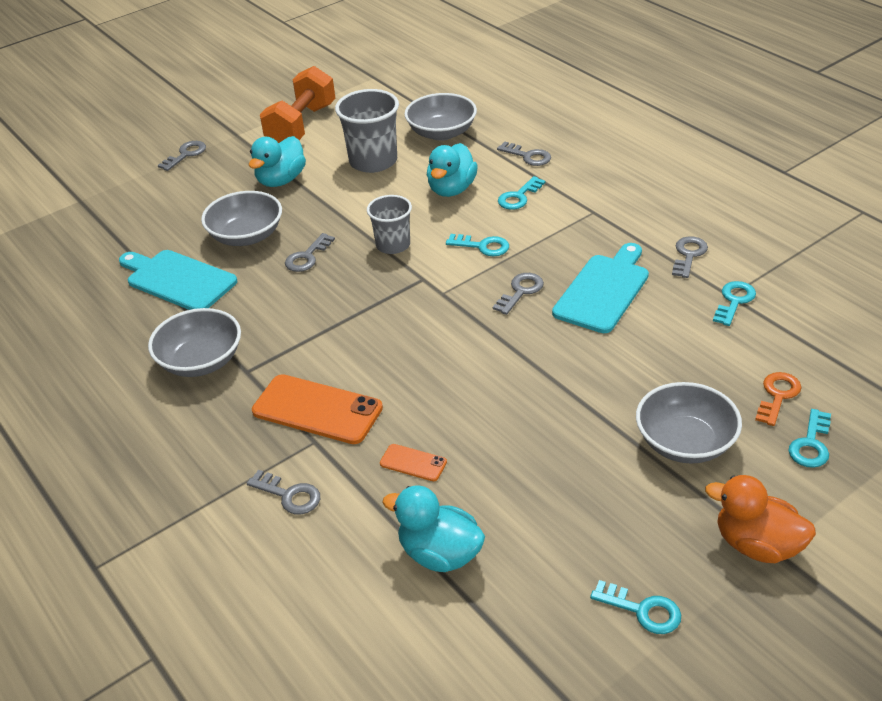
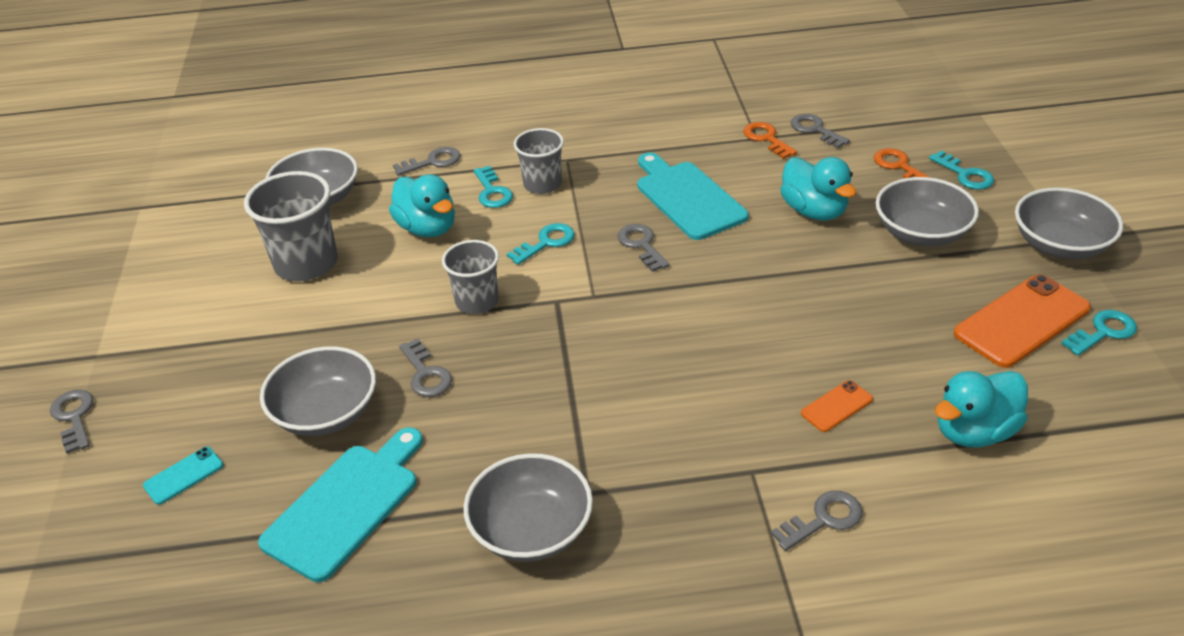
camera: 60 degrees left, 0 degrees up
(166, 212) = (183, 475): none -> turquoise phone
(178, 280) = (346, 506): turquoise cutting board -> turquoise cutting board turned 150 degrees clockwise
(281, 180) = (248, 347): turquoise duck -> turquoise duck (814, 211)
(301, 126) = (157, 294): orange dumbbell -> none
(317, 410) = (702, 452): orange phone -> orange phone (1022, 321)
(550, 214) = (542, 184): none -> grey cup
(688, 255) = (684, 136): grey key -> grey key (815, 130)
(734, 301) = (766, 139): turquoise key -> orange key
(757, 545) = (1060, 245): orange duck -> grey bowl

